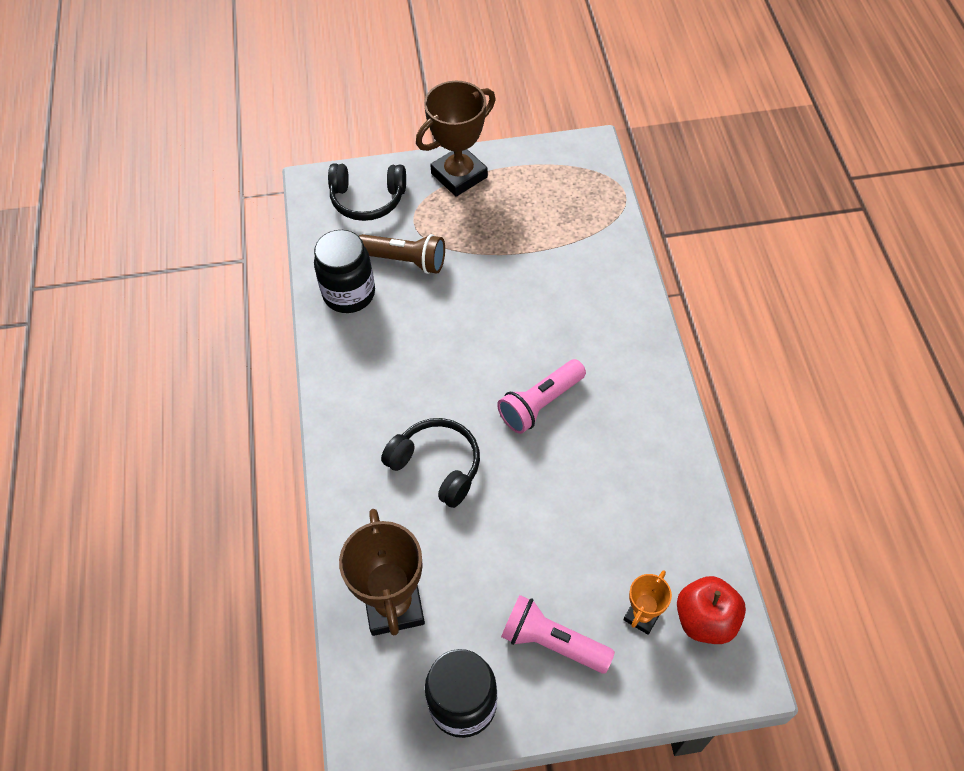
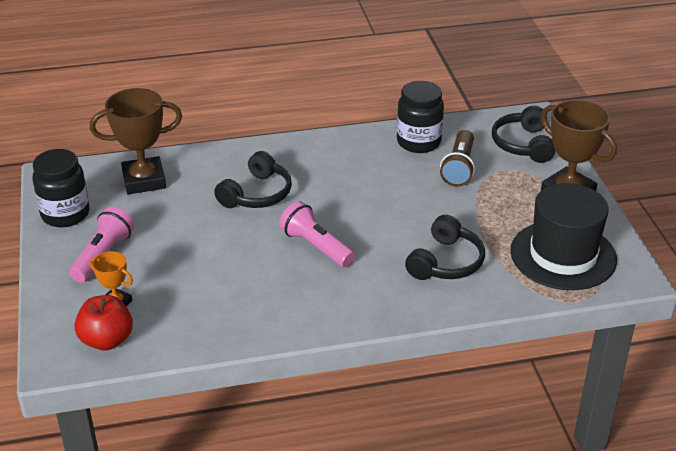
camera: 85 degrees right, 20 degrees down
(559, 194) = (563, 255): none -> black hat
(569, 287) = (446, 262): none -> black headphones

